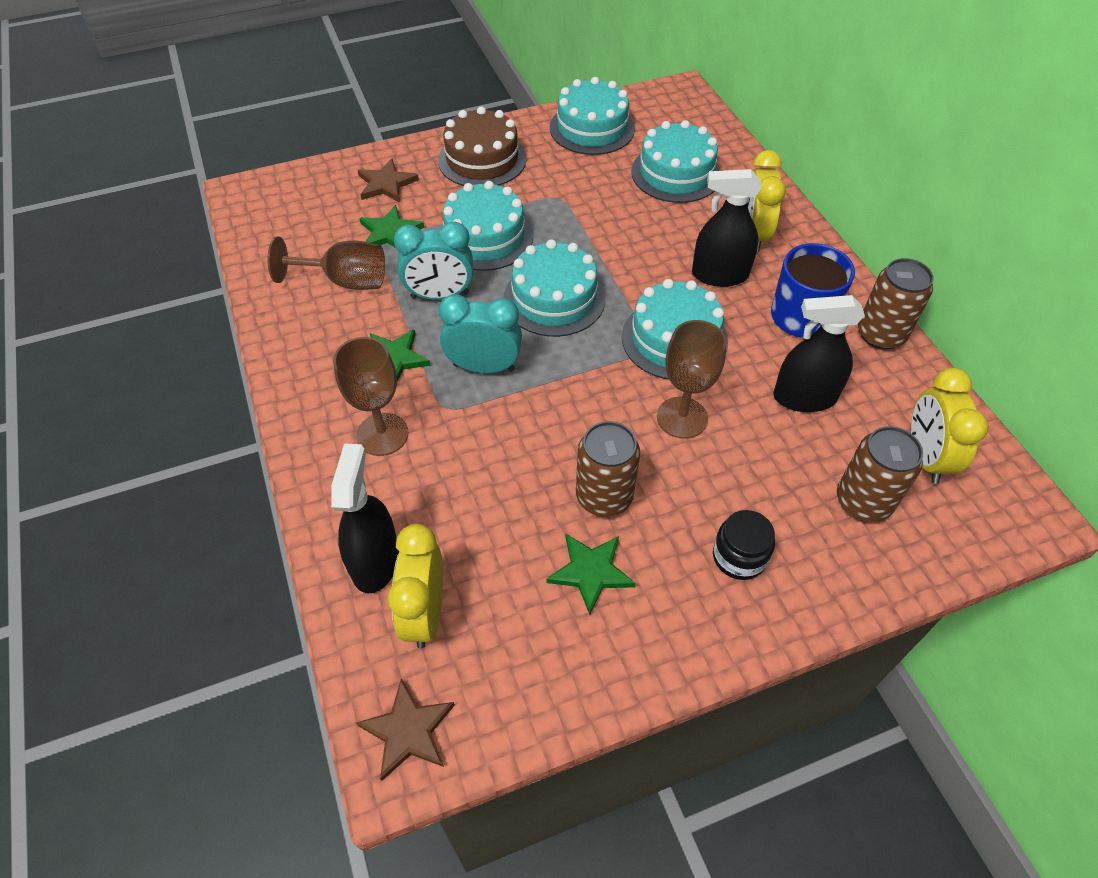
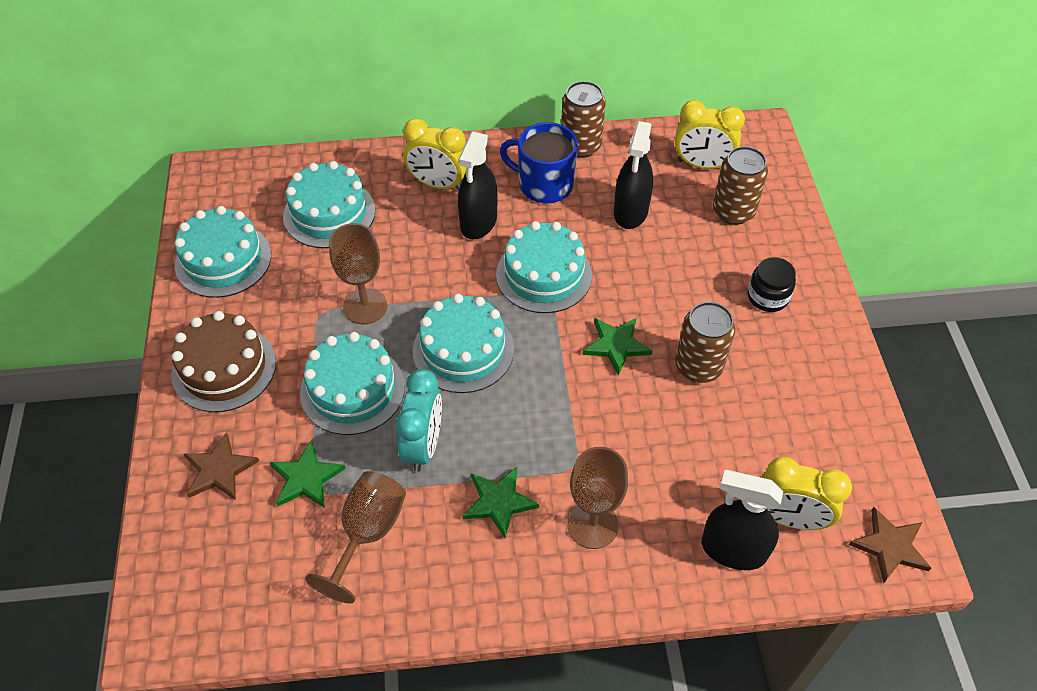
camera: 75 degrees left, 0 degrees up
(484, 367) = (533, 425): turquoise clock -> none
(590, 572) = (767, 393): green star -> green star (616, 345)
(682, 417) = (631, 294): brown goblet -> brown goblet (365, 306)

